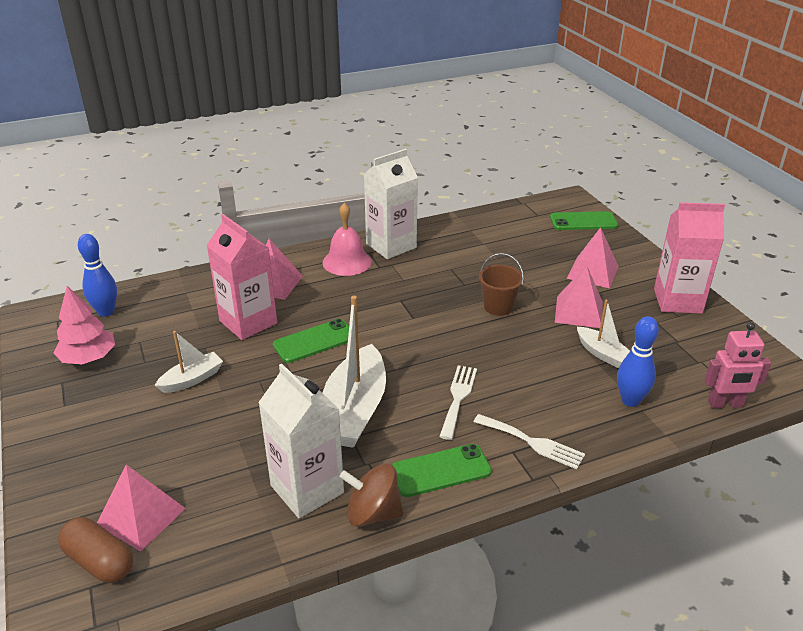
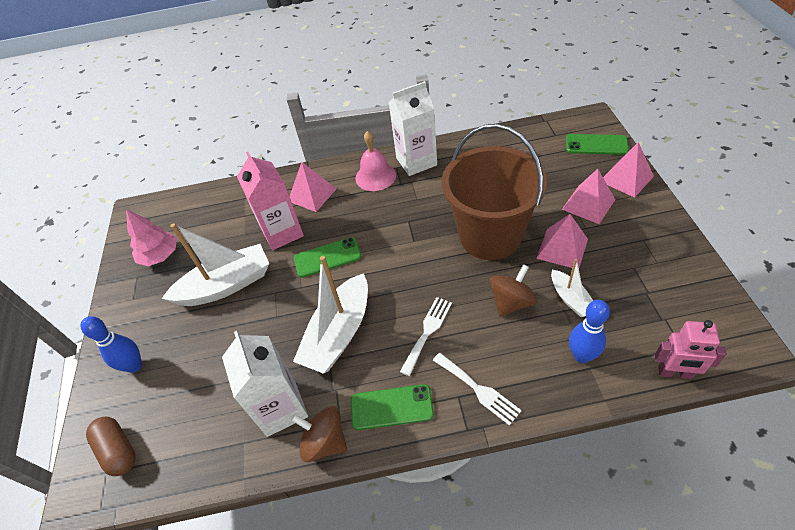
camera: 20 degrees right, 15 degrees up
(106, 312) = (183, 212): blue bowling pin -> blue bowling pin (134, 366)
(141, 516) = (156, 413): pink pyramid -> pink pyramid (626, 178)
(192, 379) = (226, 285): white boat -> white boat, size x1.91
(498, 307) = (490, 236): brown bucket -> brown bucket, size x2.38
(541, 362) = (511, 302): none -> brown spinning top
(677, 301) = (662, 245): pink carton -> none

